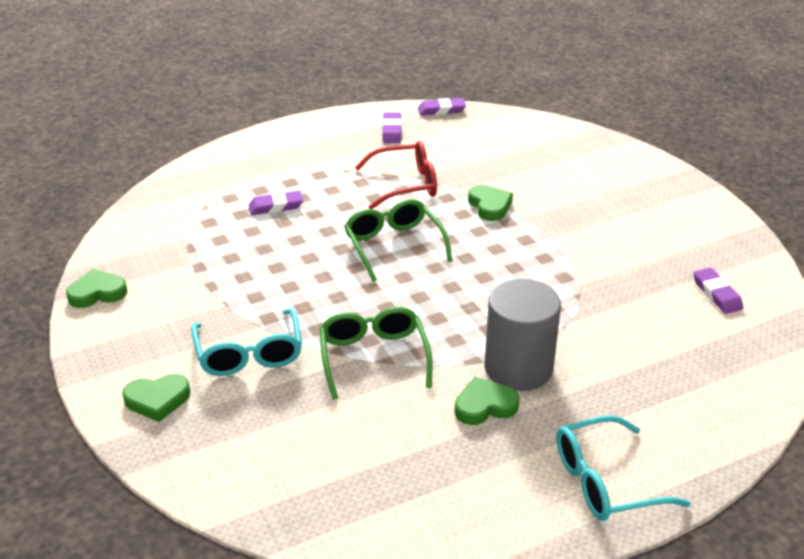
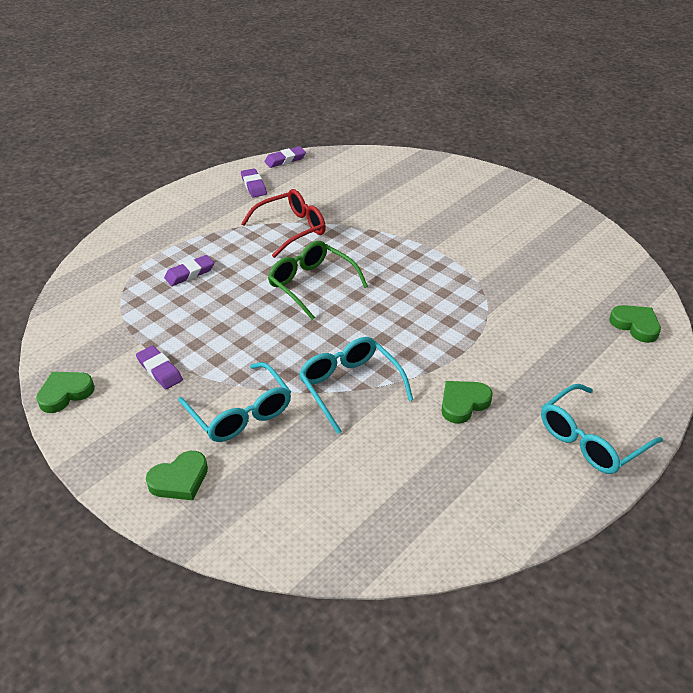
camera: 20 degrees left, 5 degrees up
(374, 358) = (350, 387): green glasses -> turquoise glasses
(490, 206) = (370, 232): green heart -> green heart (635, 325)
(518, 368) = (471, 364): grey cylinder -> none
(717, 294) = (581, 264): purple eraser -> purple eraser (160, 370)

